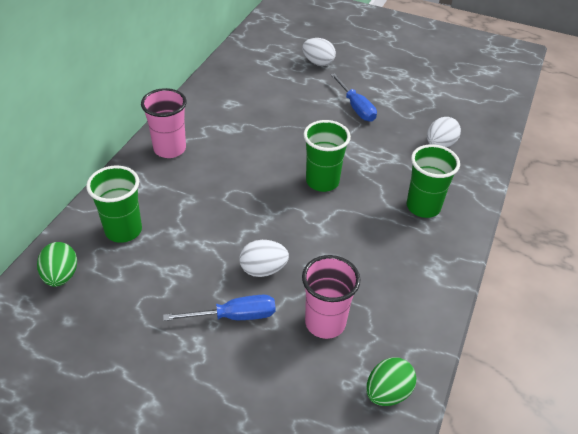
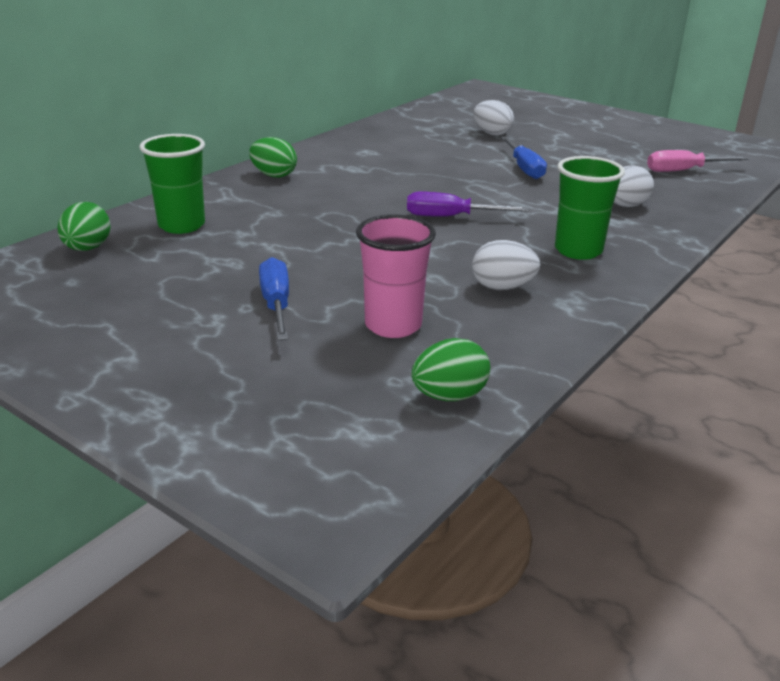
camera: 15 degrees right, 15 degrees down
(170, 149) = (274, 175): pink cup -> green egg
(234, 316) = (276, 304): blue screwdriver -> blue screwdriver turned 105 degrees counterclockwise
(263, 269) = (335, 273): white egg -> white egg (502, 287)
(322, 181) = (450, 217): green cup -> purple screwdriver
(468, 92) = (683, 171): none -> pink screwdriver

